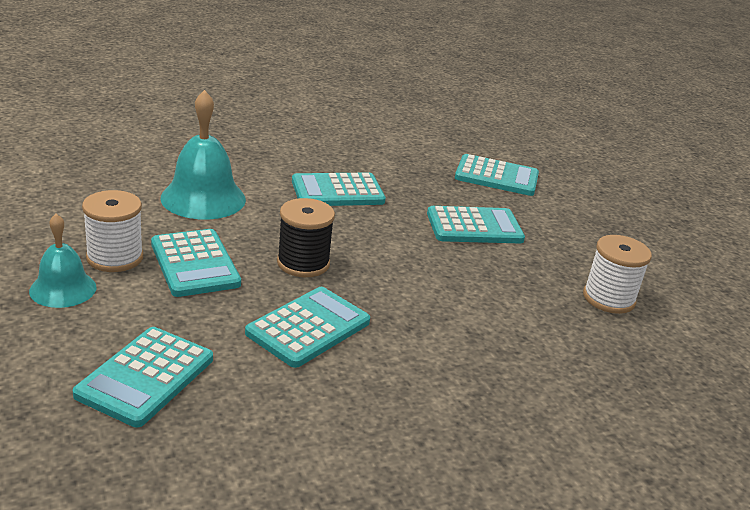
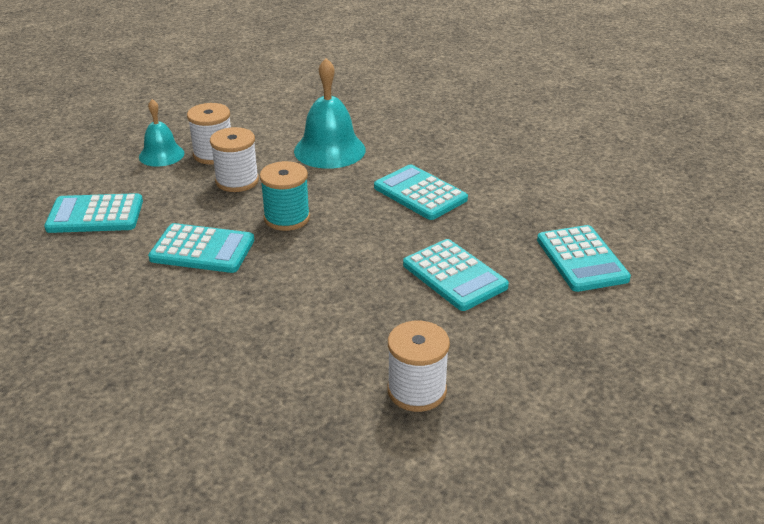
camera: 65 degrees right, 5 degrees up
(194, 264) = (237, 181): turquoise calculator -> white spool
(303, 263) = (287, 218): black spool -> turquoise spool

